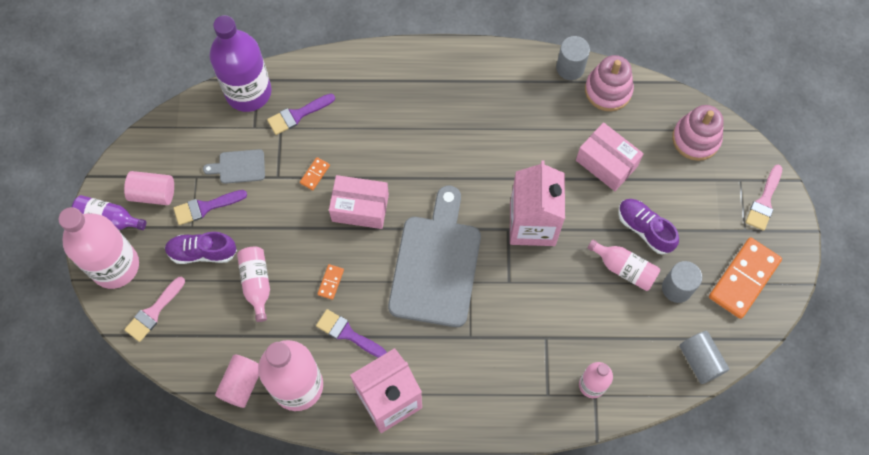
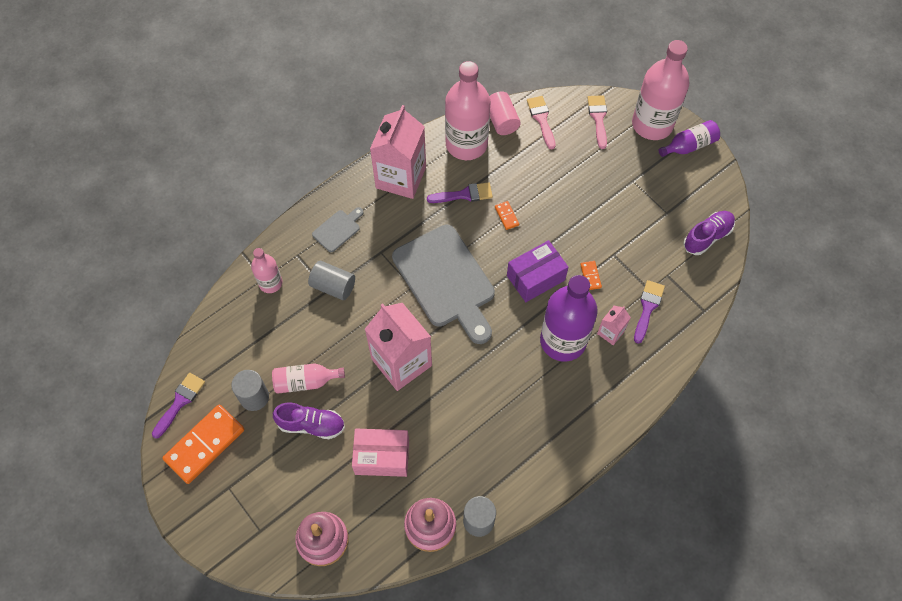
camera: 140 degrees right, 5 degrees down
(153, 193) = (681, 181): pink cylinder -> none
(202, 252) = (608, 172): purple shoe -> purple shoe (707, 237)
(205, 207) = (638, 199): purple brush -> purple brush (180, 402)
(239, 167) = (646, 240): grey cutting board -> grey cutting board (338, 229)
(248, 92) = (700, 296): purple bottle -> purple bottle (563, 341)
(256, 283) = (553, 180): pink bottle -> none
(345, 119) = (610, 332): none -> pink carton
(360, 208) = (535, 278): pink box -> purple box
(700, 360) = (201, 356): grey cylinder -> grey cylinder (333, 286)
(744, 279) = (204, 444): orange domino -> orange domino turned 45 degrees clockwise
(764, 201) = (227, 526): pink brush -> pink brush (541, 119)

